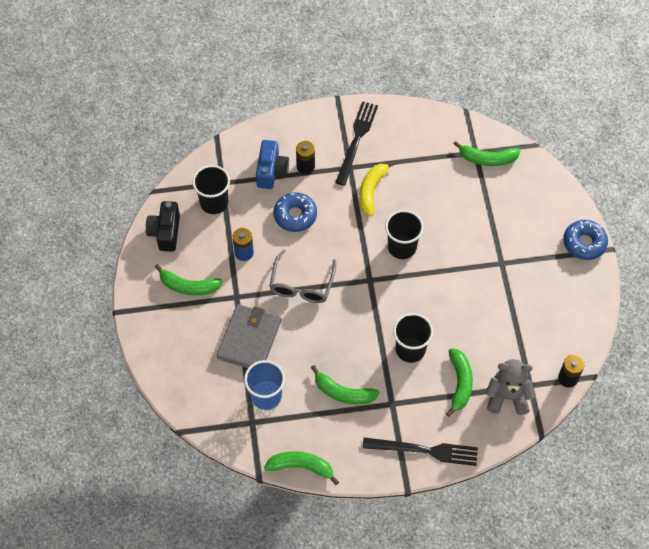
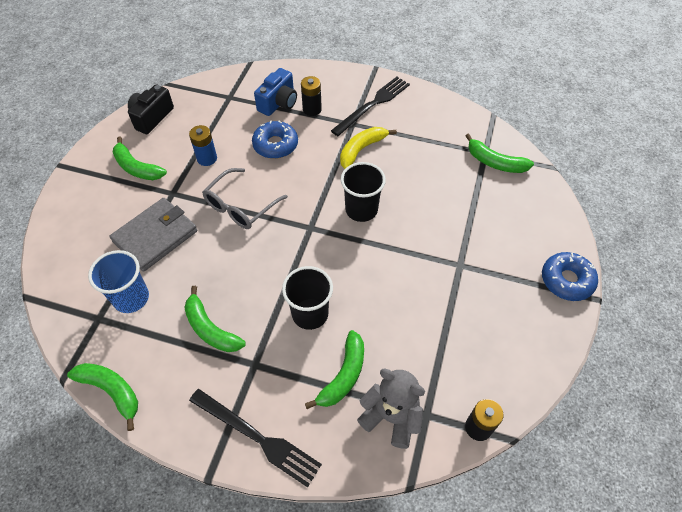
camera: 25 degrees right, 5 degrees down
(214, 203) = (211, 109): black cup -> none

